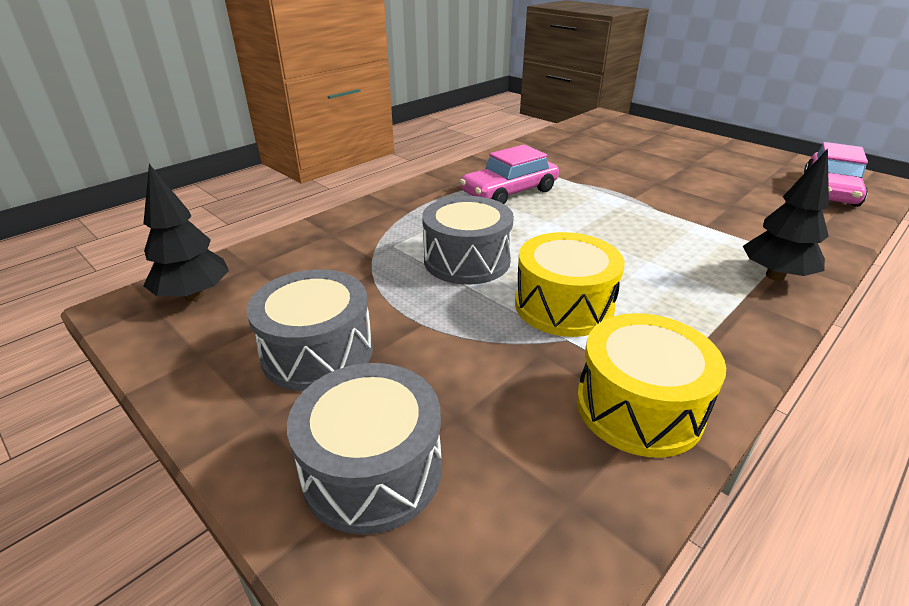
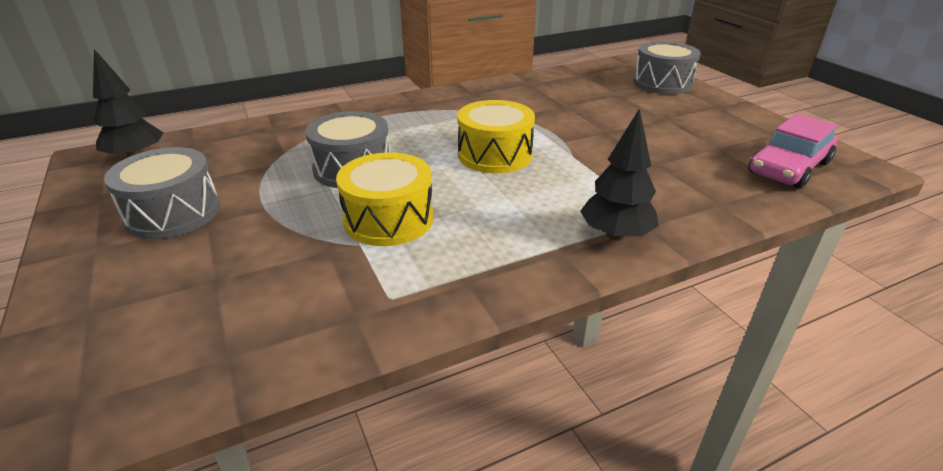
camera: 20 degrees right, 0 degrees up
(372, 470) = (125, 298): grey drum -> grey drum (662, 83)
(509, 192) = (453, 119): pink car -> none
(639, 407) = (355, 308): yellow drum -> yellow drum (494, 155)

